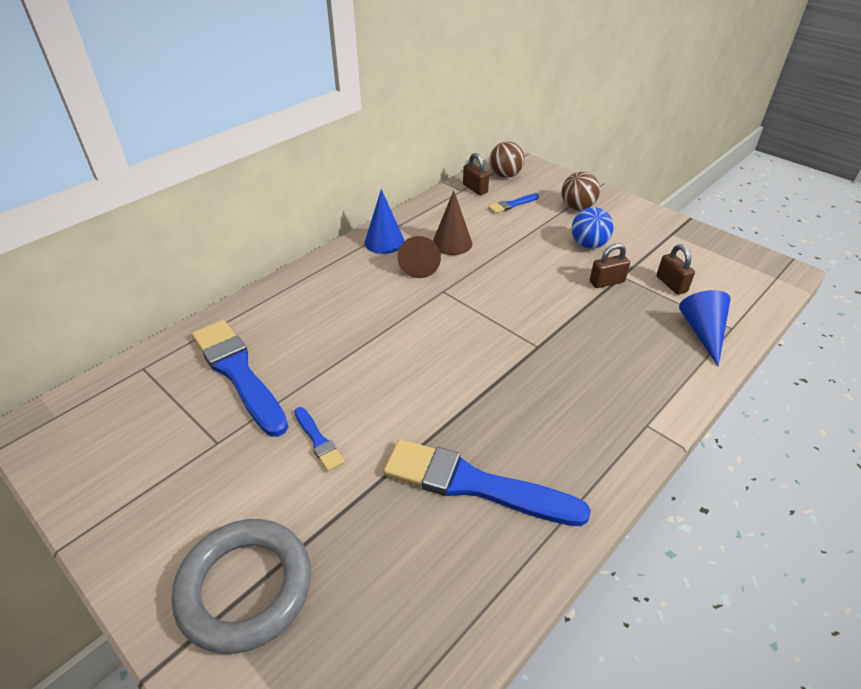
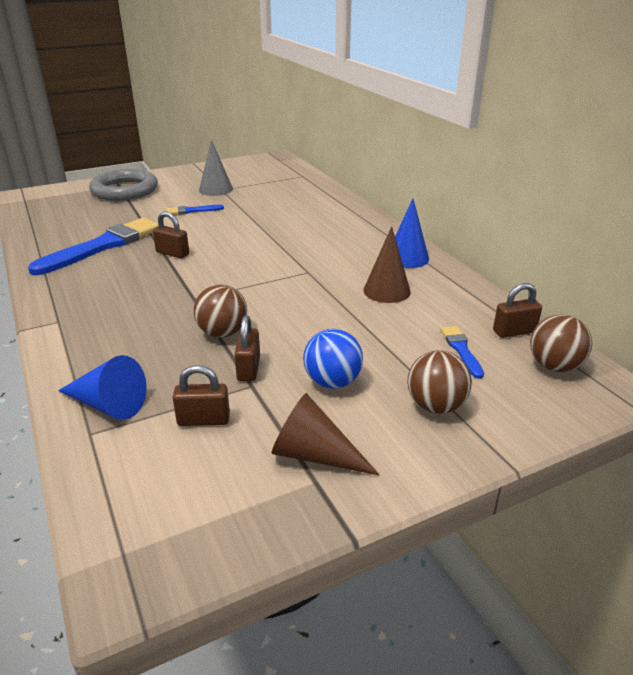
camera: 110 degrees right, 10 degrees down
(219, 448) = (216, 189): none -> grey cone
(238, 373) = (273, 196): blue brush -> none
(420, 263) = (358, 268): brown cone -> brown cone (314, 455)
(458, 402) = (172, 253): none -> brown padlock
(576, 309) = (222, 333): none -> brown ball

